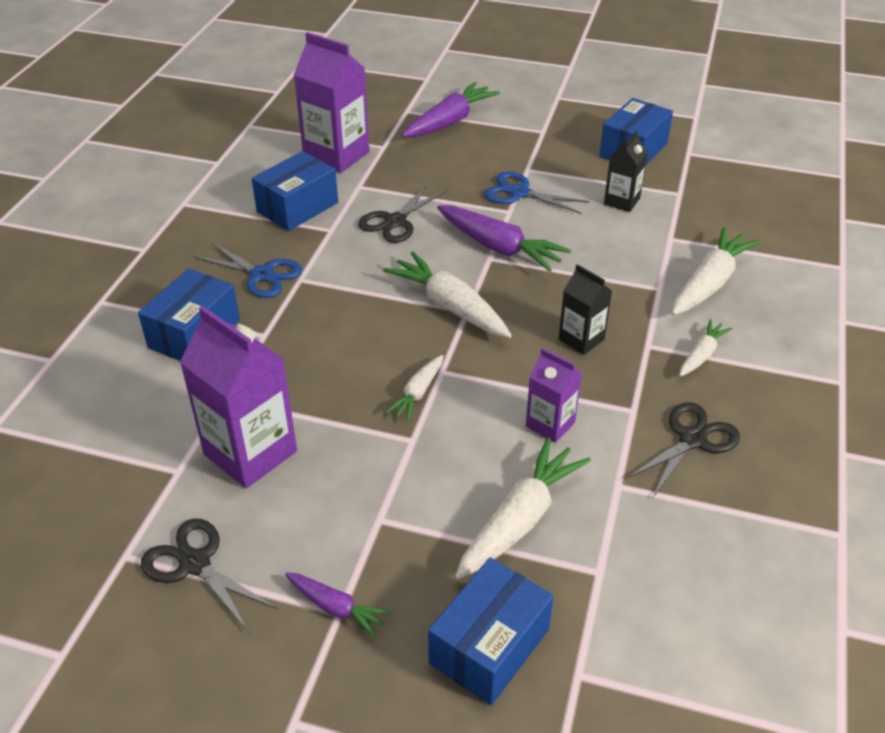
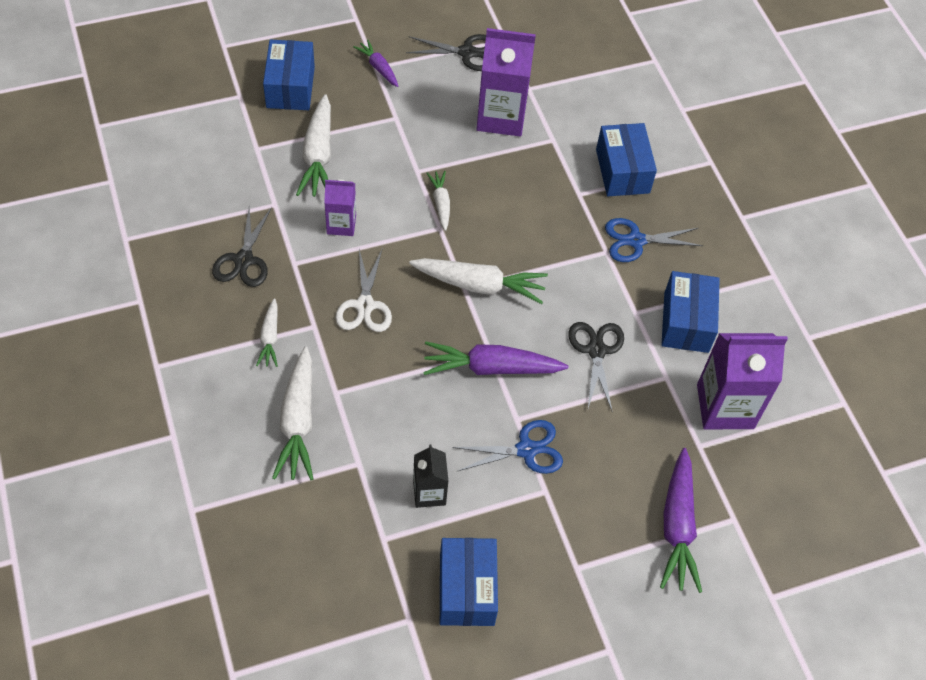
camera: 140 degrees right, 15 degrees up
(336, 608) = (378, 67): purple carrot -> purple carrot turned 60 degrees clockwise
(581, 339) = (364, 305): black carton -> white scissors

